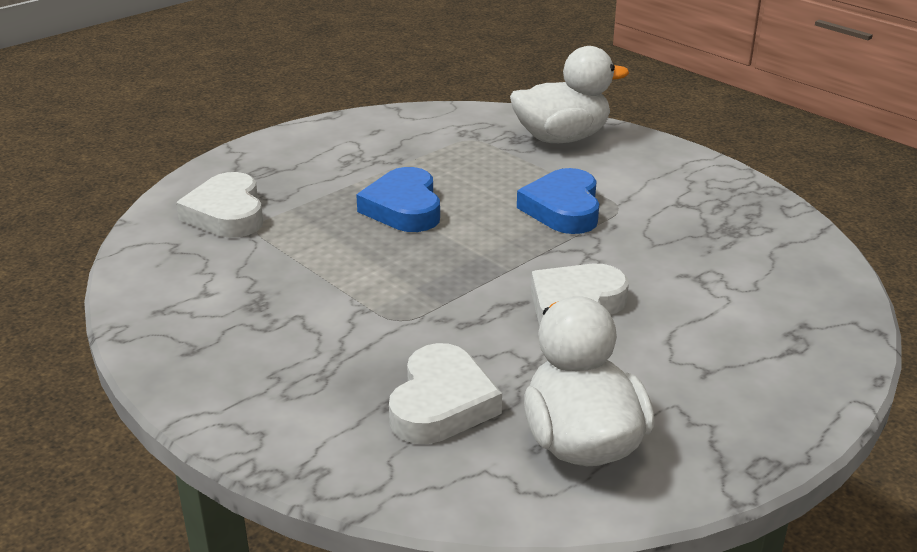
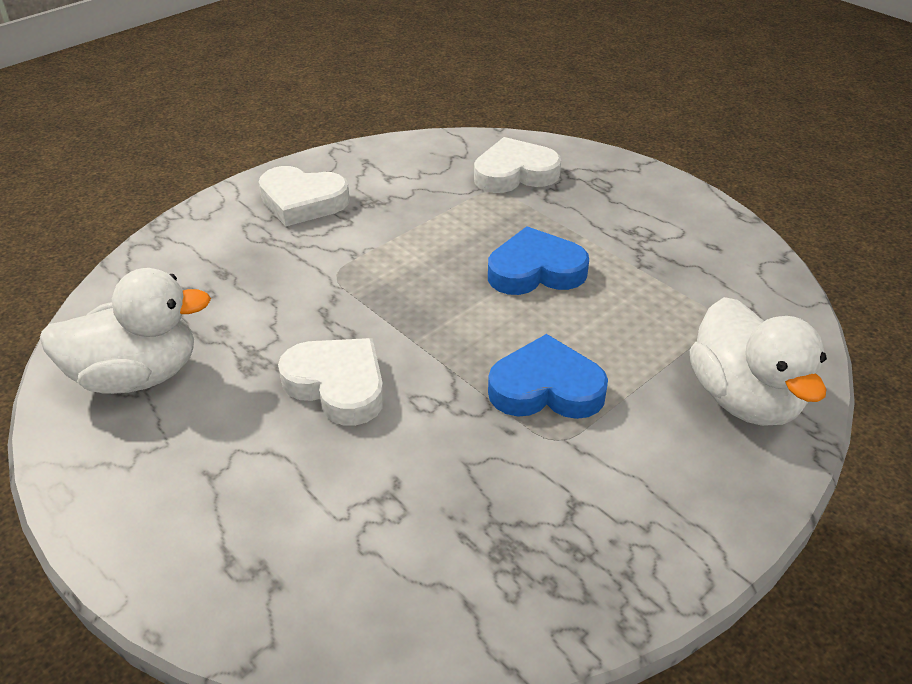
camera: 90 degrees right, 10 degrees up
(441, 403) = (213, 298): white heart -> white heart (302, 201)

